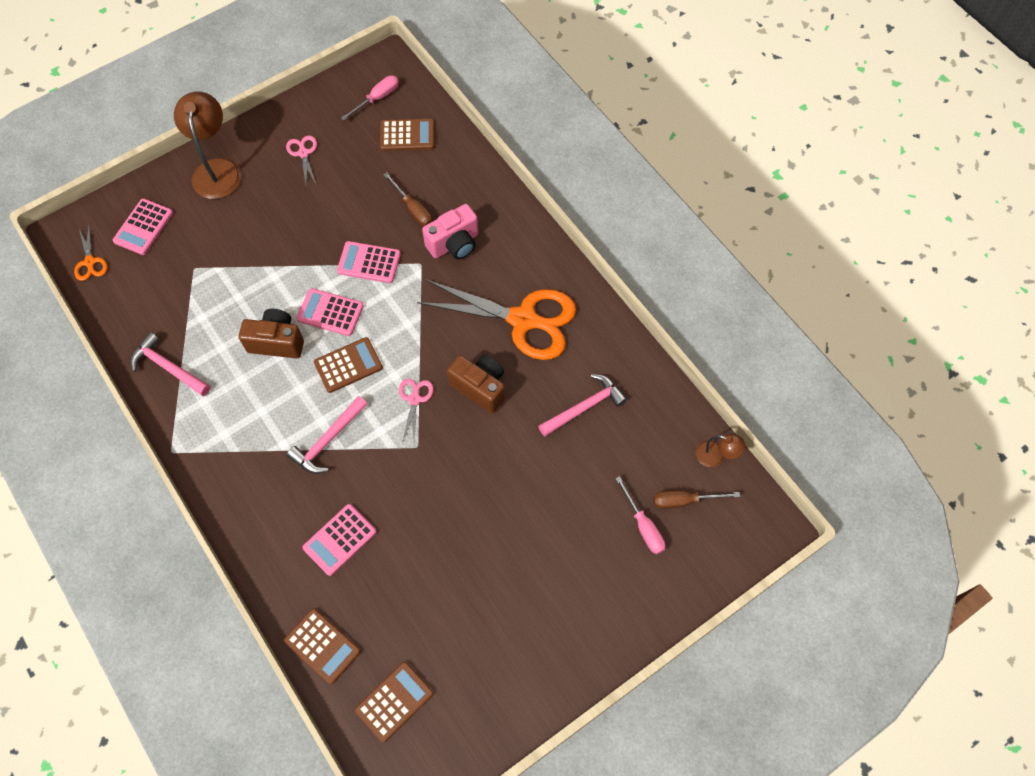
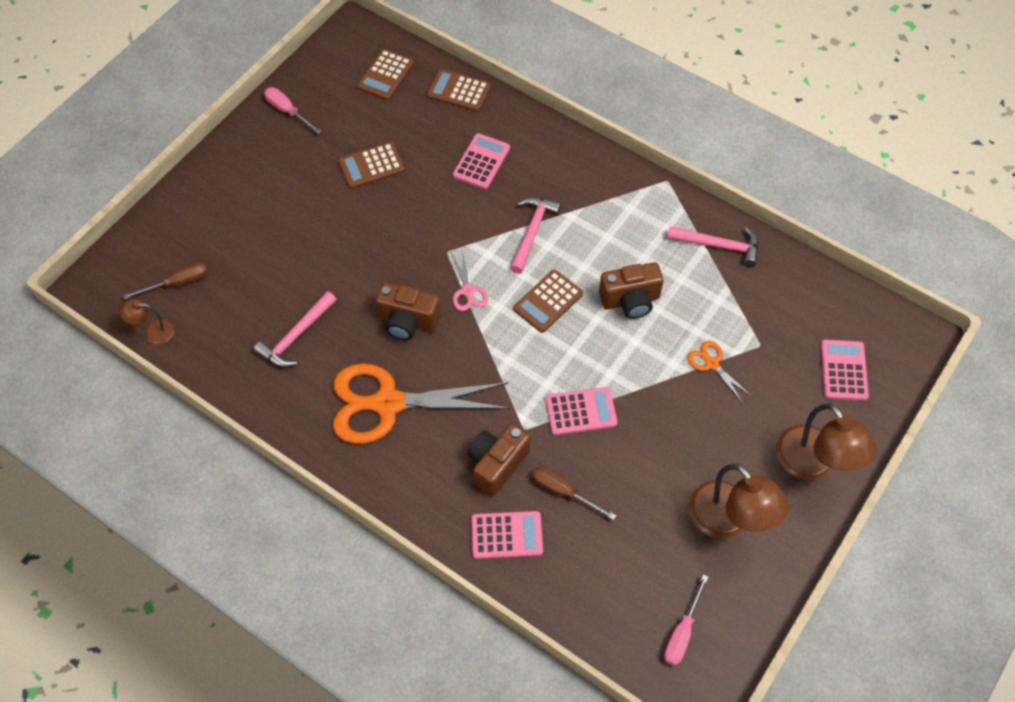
camera: 160 degrees right, 5 degrees down
(90, 262) = (868, 316): orange scissors -> orange scissors (711, 363)
(303, 153) = (728, 520): pink scissors -> brown lamp
(330, 312) = (593, 346): pink calculator -> pink calculator (506, 535)
(407, 135) = (617, 590): brown calculator -> brown calculator (371, 166)
(454, 244) = (497, 464): pink camera -> brown camera
(643, 526) = (213, 251): pink screwdriver -> pink screwdriver (287, 111)

